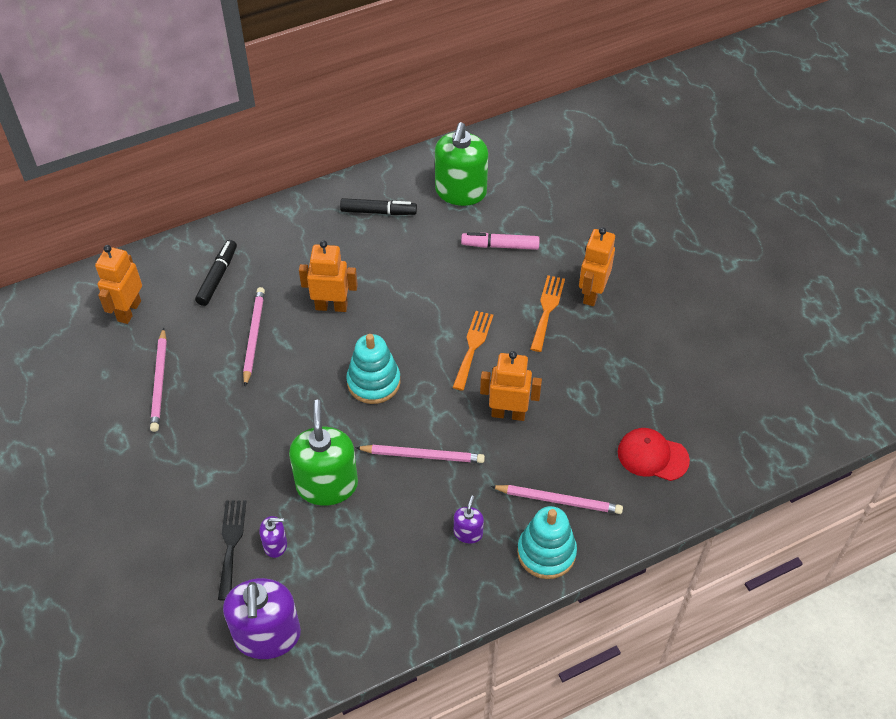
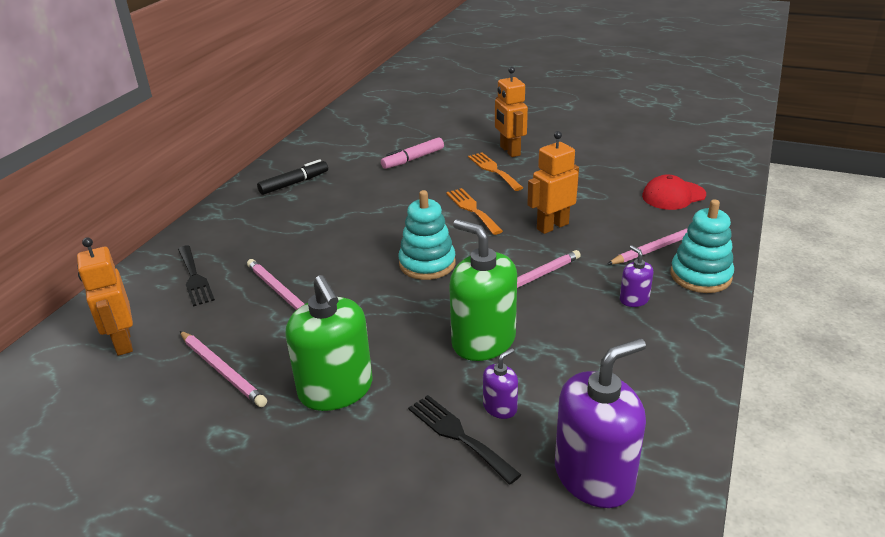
camera: 40 degrees left, 20 degrees down
(217, 277) = (194, 278): black marker -> black fork
(267, 635) = (594, 476): purple soap dispenser -> purple soap dispenser turned 75 degrees counterclockwise
(331, 306) = (328, 244): orange robot -> none
(460, 192) = (345, 150): green soap dispenser -> green soap dispenser (336, 390)

